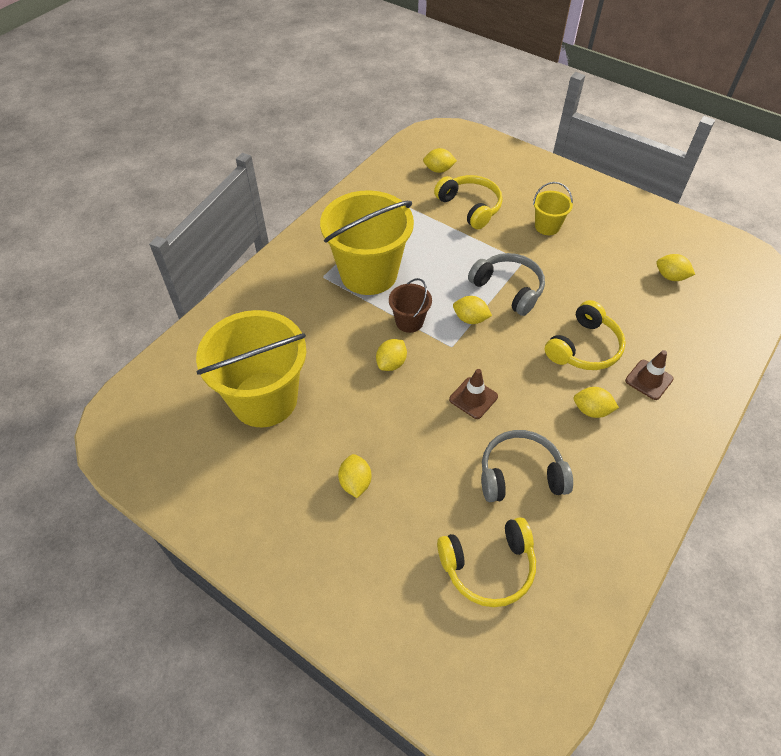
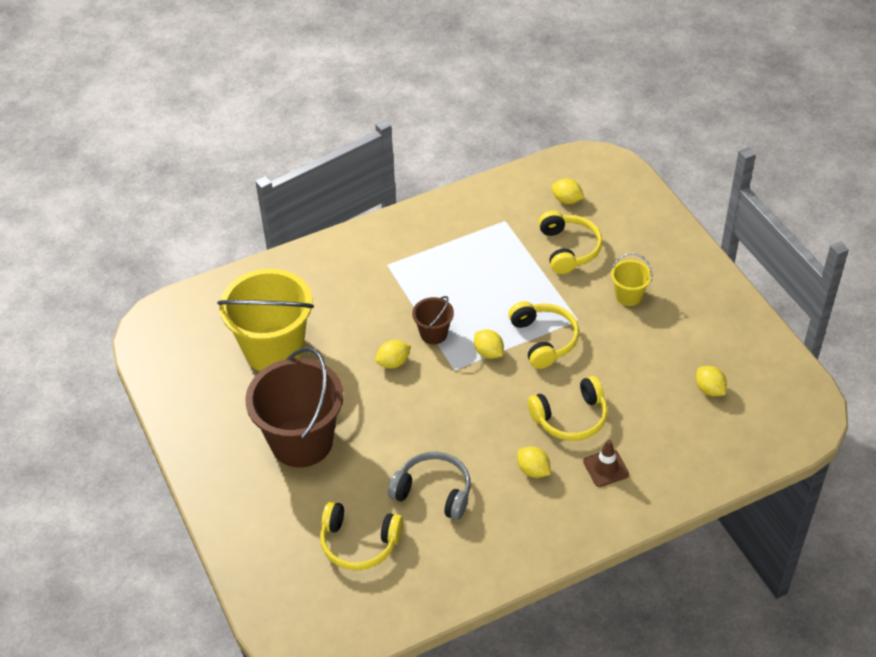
camera: 30 degrees right, 5 degrees down
(355, 482) = (302, 441): yellow lemon -> brown bucket
(368, 273) = (428, 277): yellow bucket -> none
(473, 398) = (440, 418): brown traffic cone -> none
(508, 289) = (543, 340): grey headphones -> yellow headphones

